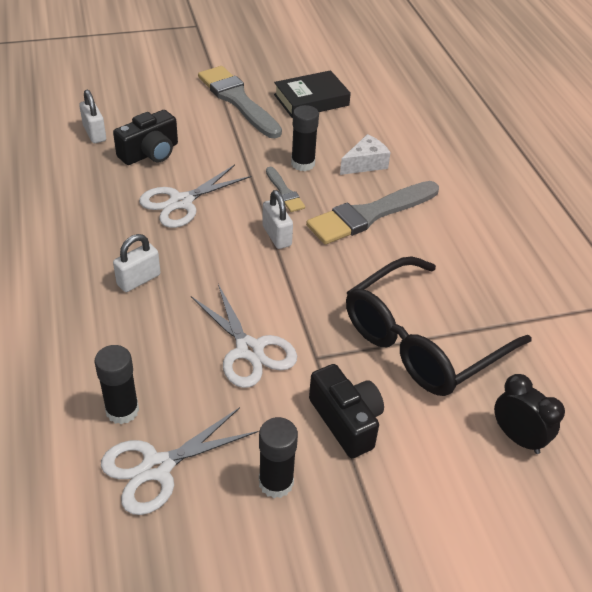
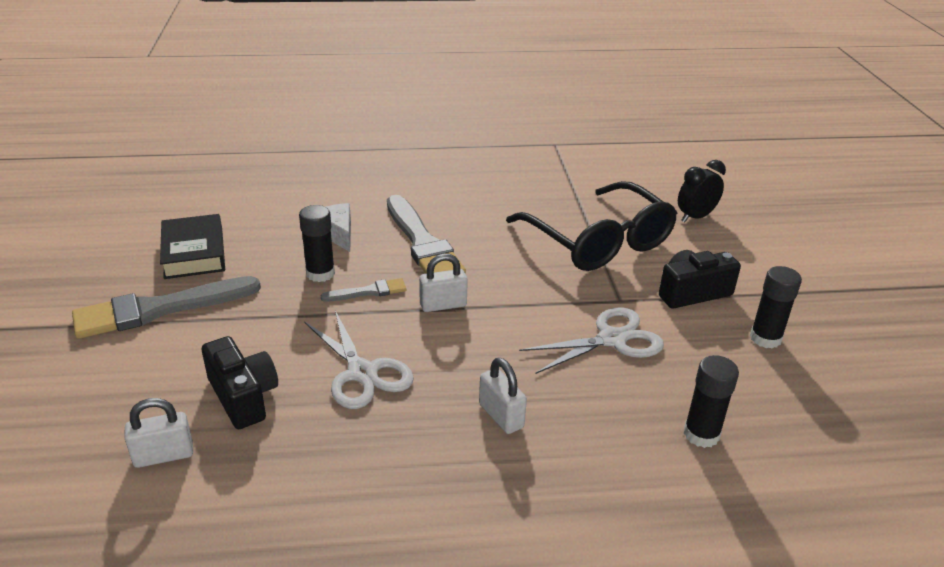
camera: 80 degrees left, 10 degrees down
(157, 467) = (767, 411): white scissors -> none

